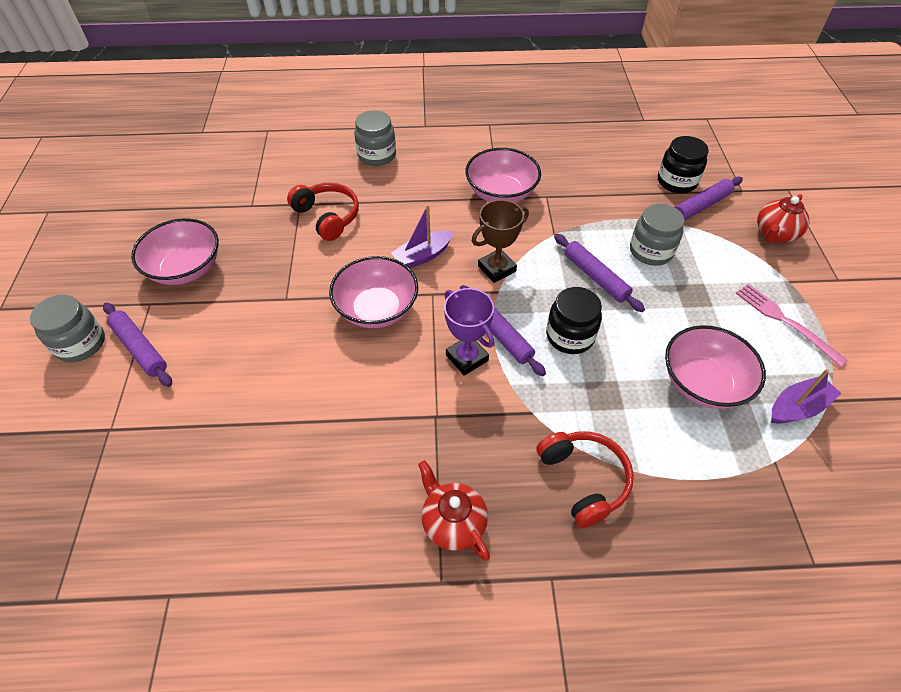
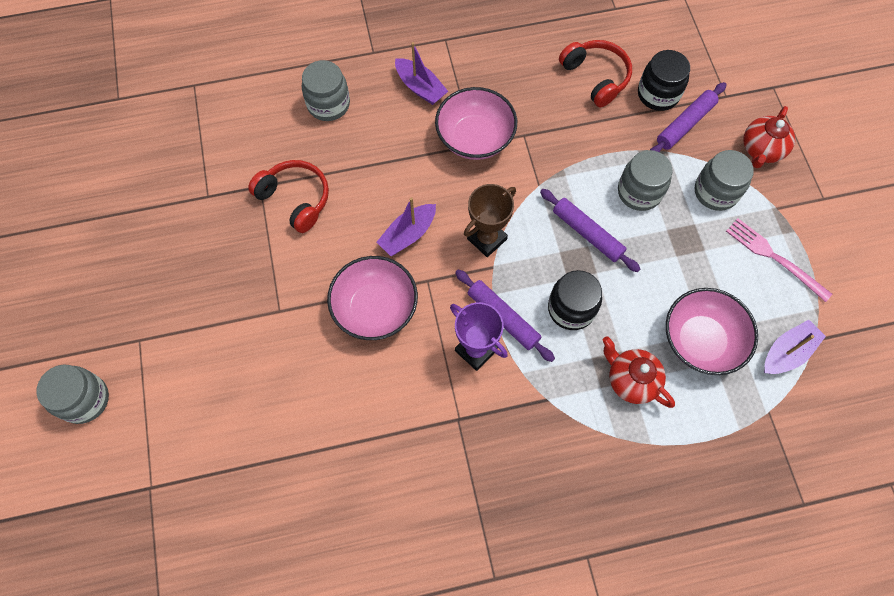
camera: 10 degrees left, 15 degrees up
(140, 348) = (148, 394): purple rolling pin -> none
(186, 269) = (163, 291): pink bowl -> none
(453, 522) = (494, 522): red teapot -> red teapot (631, 380)
(460, 153) = (420, 87): none -> purple boat
(584, 479) = (603, 460): red headphones -> red headphones (596, 77)
(727, 261) = (715, 192): none -> grey jar

